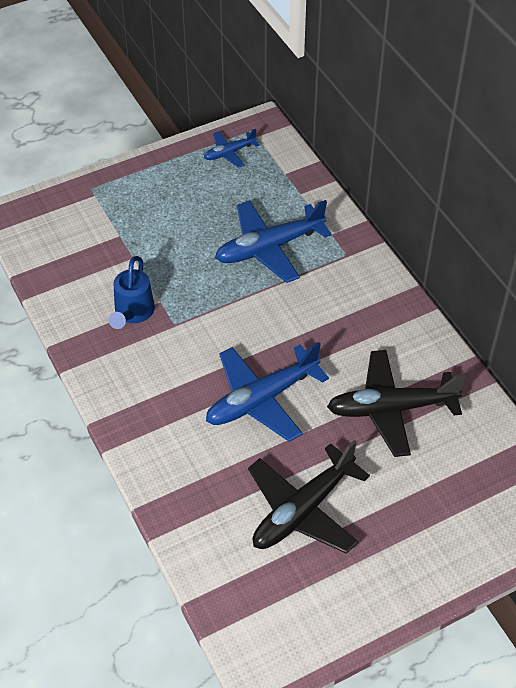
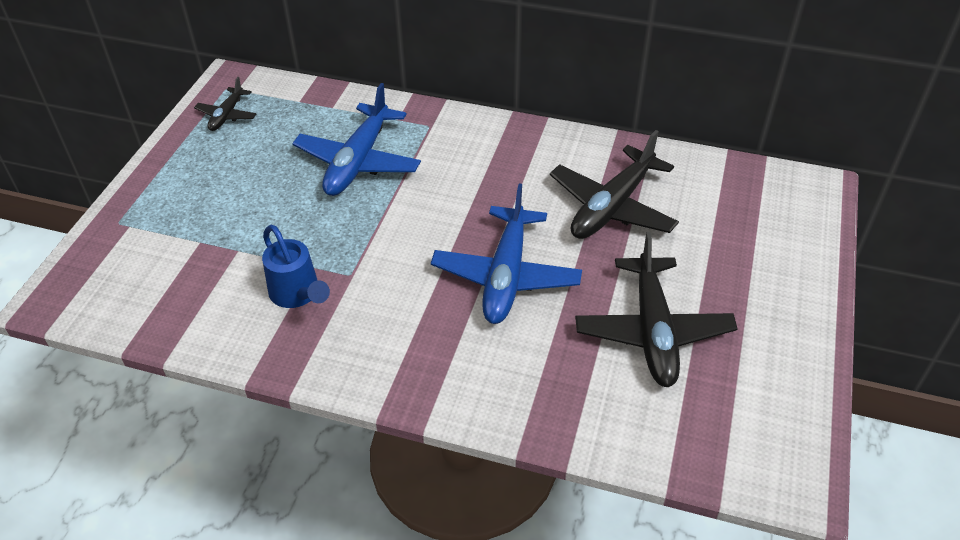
camera: 45 degrees left, 5 degrees down
(229, 153) = (227, 115): blue plane -> black plane

